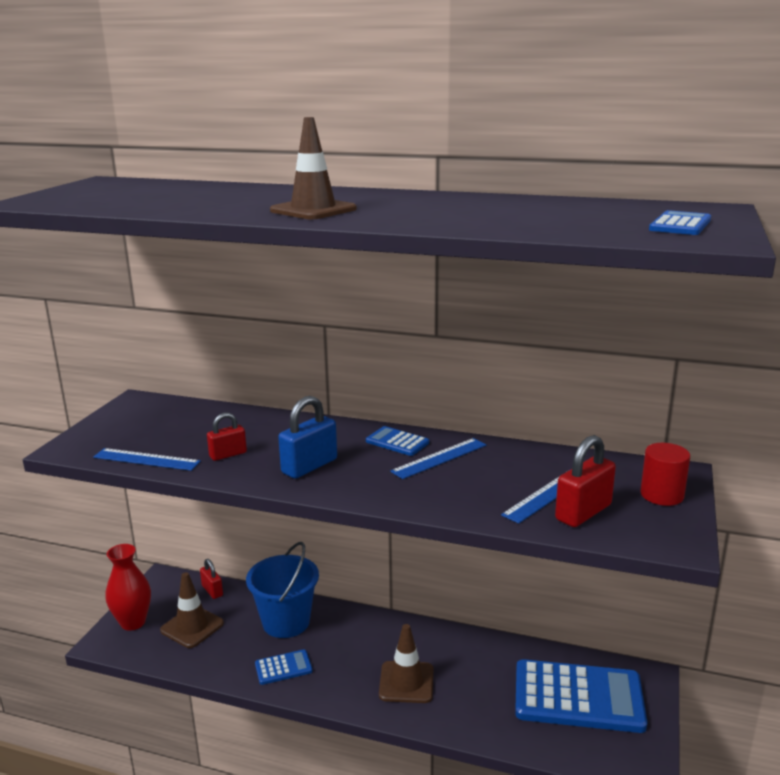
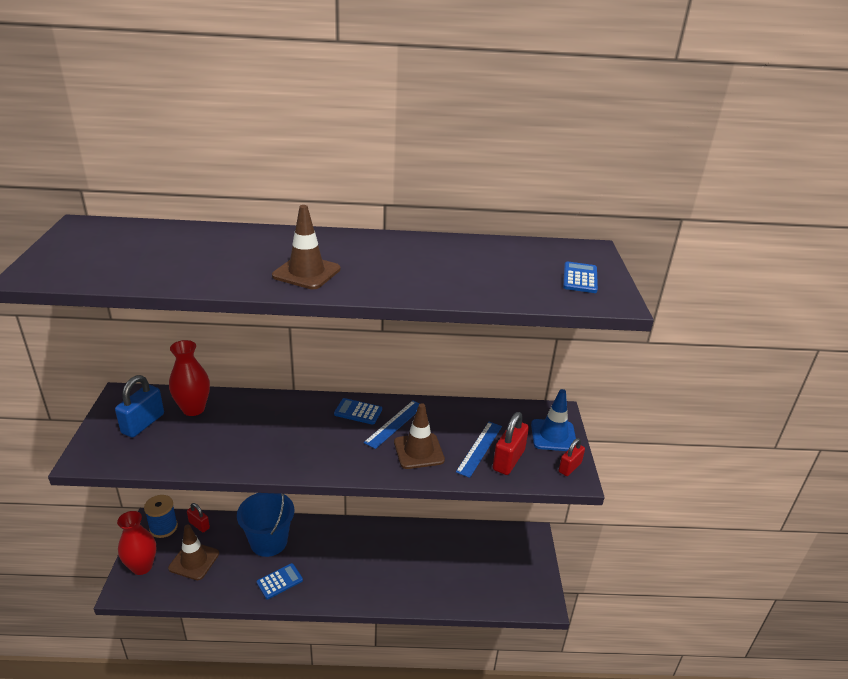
camera: 20 degrees left, 10 degrees up
(146, 459) = (162, 460): blue ruler -> none
(172, 587) = (163, 527): none -> blue spool
(205, 419) = (193, 409): none -> red vase
(228, 454) = (229, 444): red padlock -> red padlock (569, 467)
(309, 466) = (300, 447): blue padlock -> blue padlock (143, 423)
(406, 682) = (374, 574): brown traffic cone -> brown traffic cone (418, 451)
(578, 697) = (492, 560): blue calculator -> none
(662, 495) = (553, 435): red cylinder -> blue traffic cone

